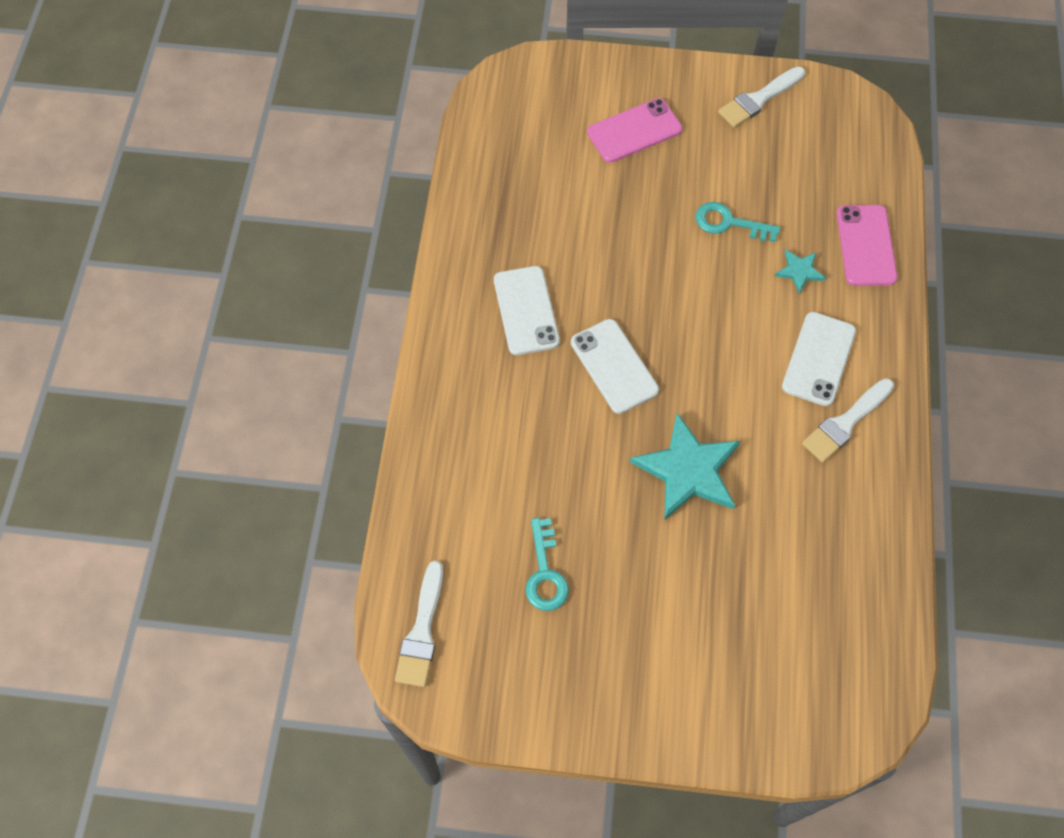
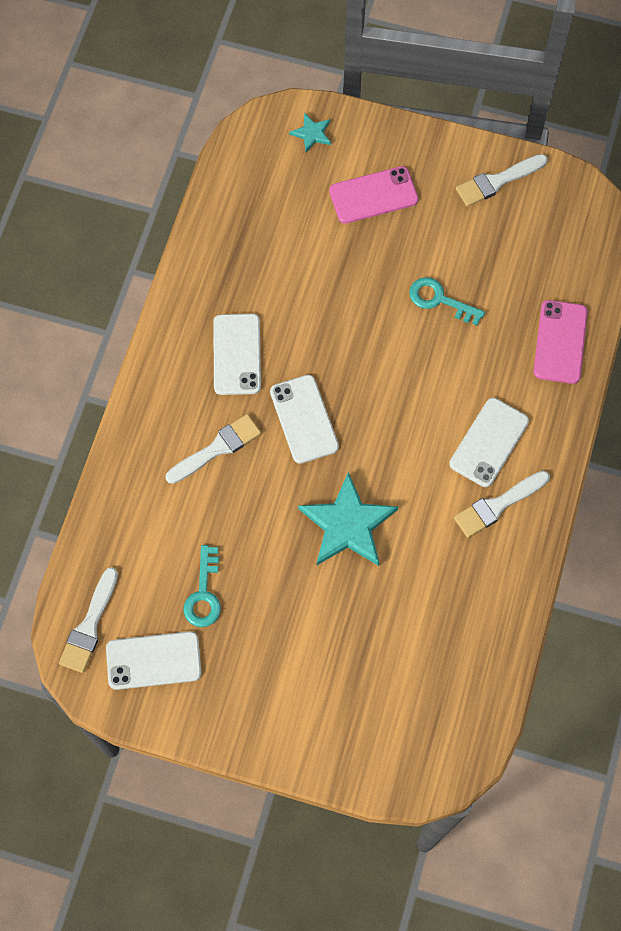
camera: 10 degrees right, 5 degrees up
(503, 658) = (153, 660): none -> white phone
(526, 412) = (217, 448): none -> white brush
(799, 271) = (493, 357): turquoise star -> turquoise star (312, 133)

